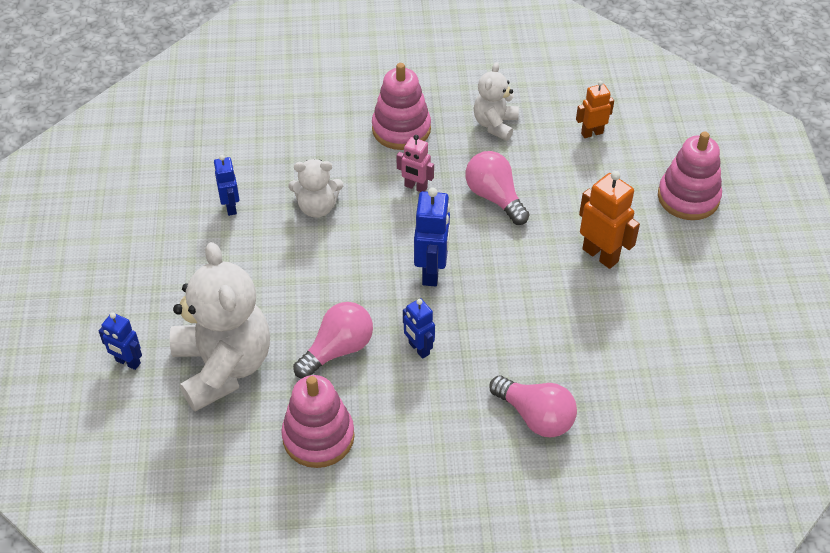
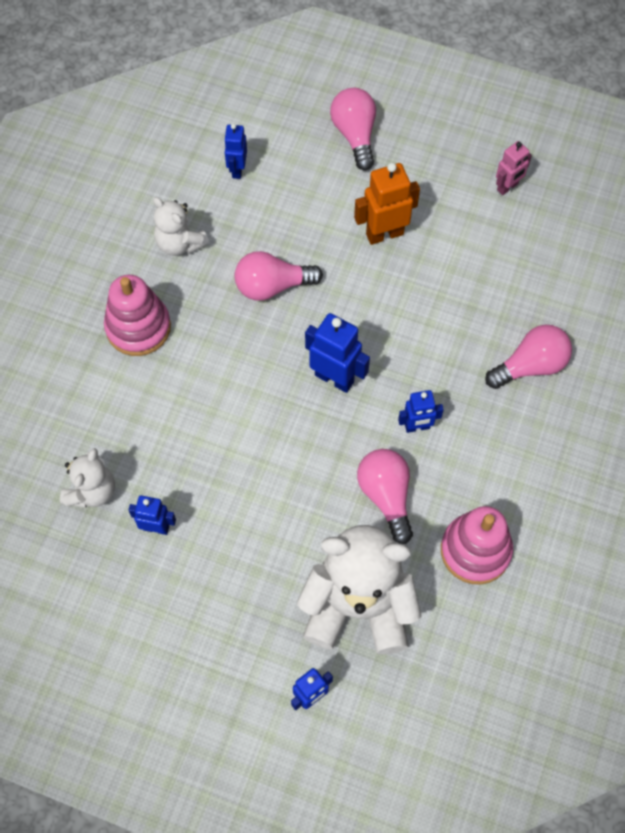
camera: 65 degrees left, 15 degrees up
(317, 207) = (201, 446): white teddy bear -> white teddy bear (92, 491)
(415, 187) = (223, 347): pink robot -> pink robot (507, 187)
(592, 133) = (237, 169): orange robot -> blue robot
(688, 197) = (355, 135): pink stacking toy -> pink light bulb

